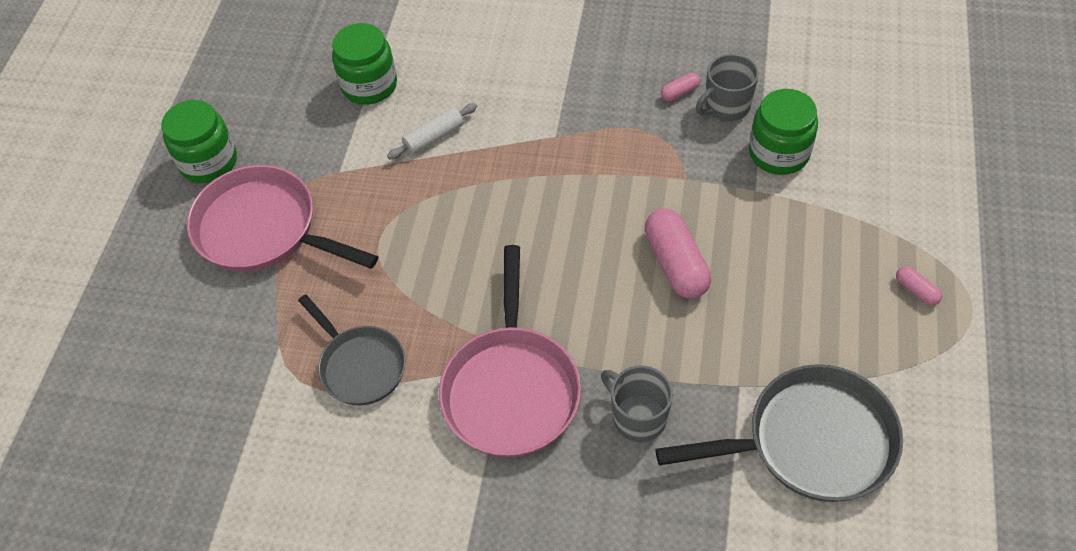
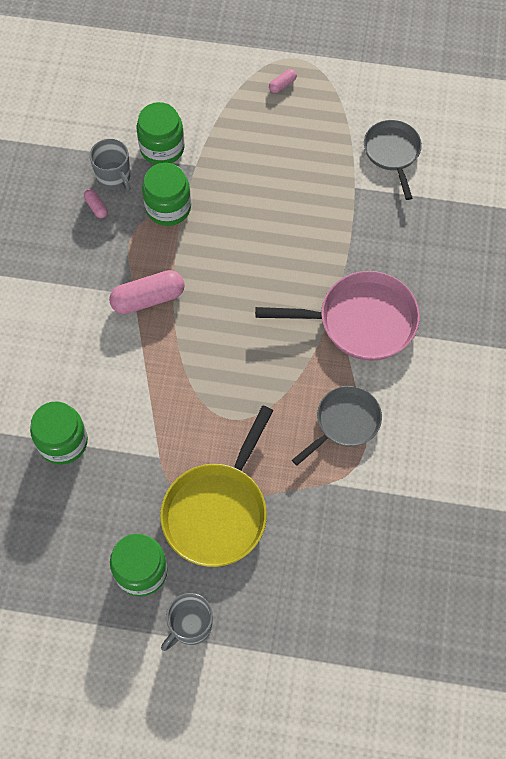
camera: 95 degrees left, 10 degrees up
(264, 230) = (218, 511): pink pan -> yellow pan
(434, 137) = (128, 385): white rolling pin -> none
(638, 417) = (379, 245): grey mug -> grey mug (190, 626)
(675, 264) = (258, 218): pink capsule -> pink capsule (148, 299)
(685, 164) = (168, 207): none -> green jar
(810, 442) = (392, 153): grey pan -> grey pan, size x0.64

